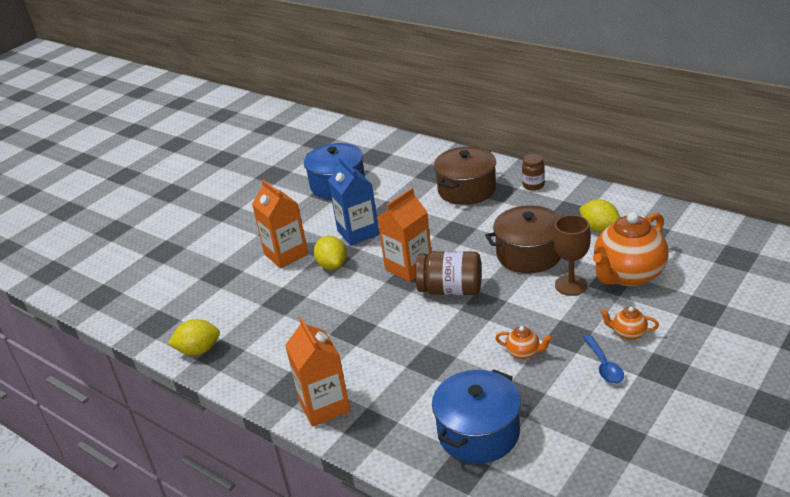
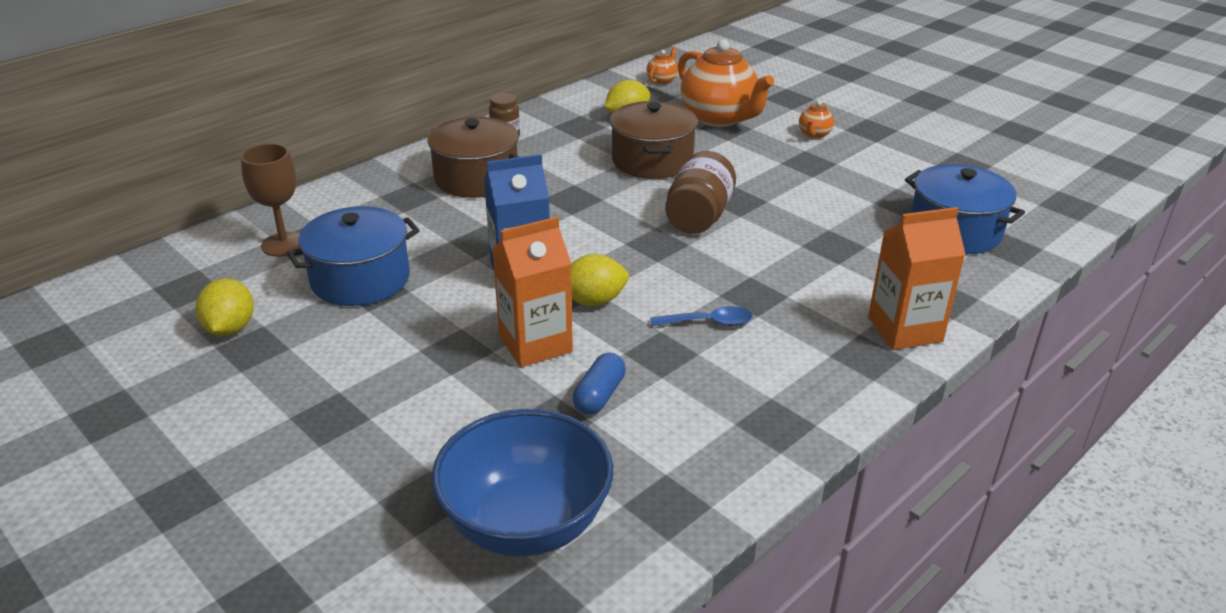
camera: 85 degrees left, 0 degrees up
(148, 283) = (526, 523): none -> blue bowl
(198, 350) = (759, 449): yellow lemon -> yellow lemon (230, 328)
(242, 285) = (599, 395): none -> blue capsule
(408, 267) = (634, 240): orange carton -> none
(523, 353) = (831, 189): orange teapot -> orange teapot (662, 81)
(571, 285) = (723, 148): brown goblet -> brown goblet (284, 244)
(604, 366) = (861, 153): blue spoon -> blue spoon (708, 322)

